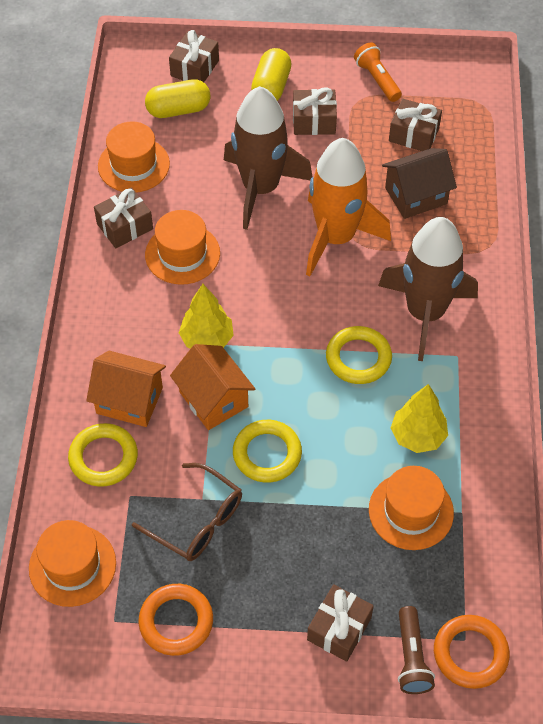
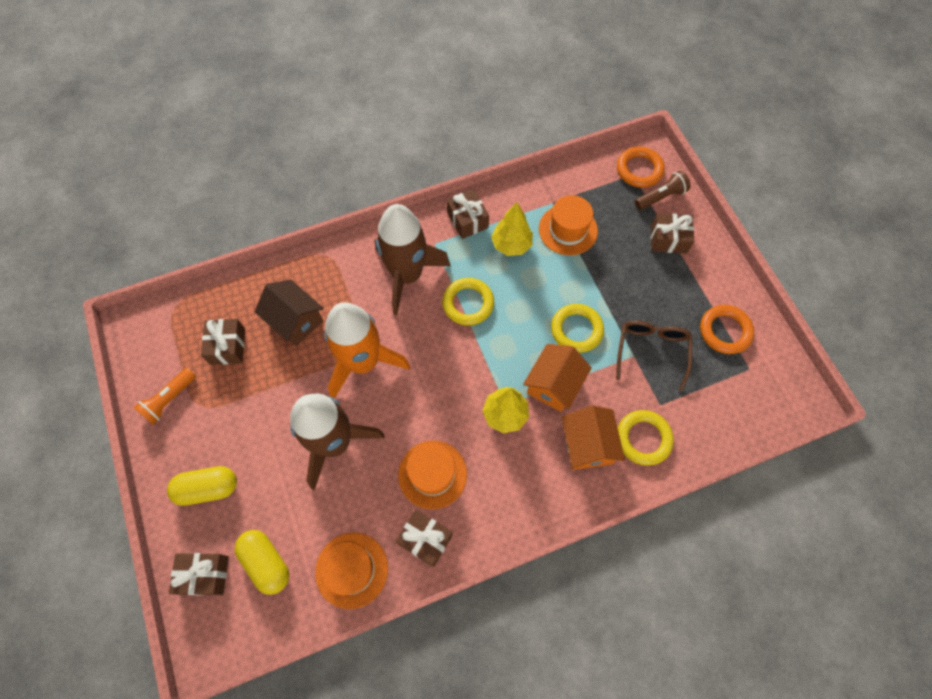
camera: 115 degrees left, 10 degrees up
(72, 565) = (732, 415): orange hat -> none
(314, 121) = (239, 432): brown gift -> brown gift (467, 220)

